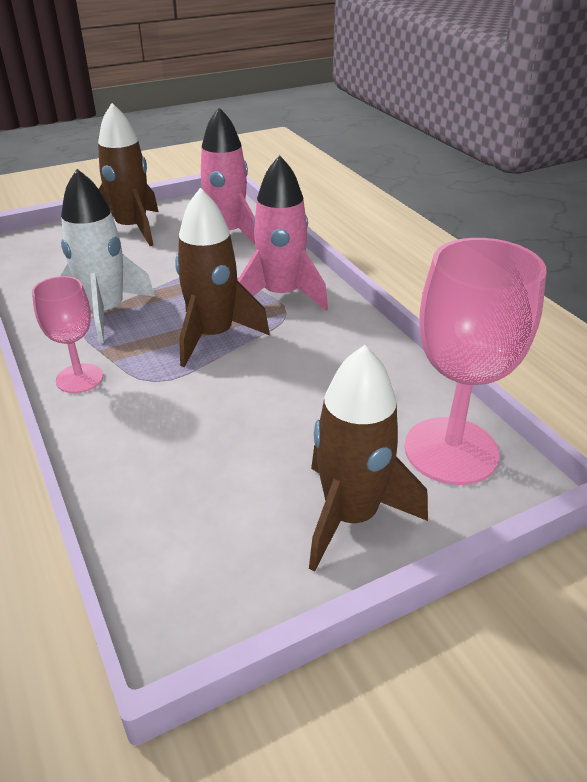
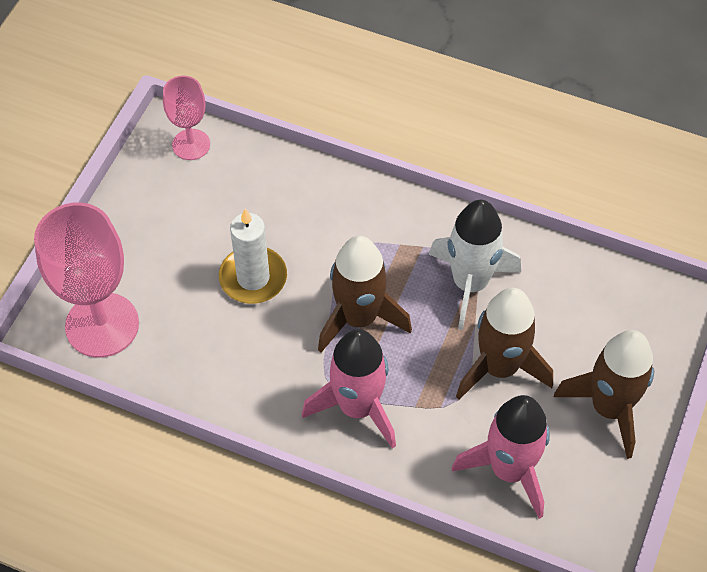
camera: 140 degrees right, 20 degrees up
(79, 378) = (400, 215): pink goblet -> pink goblet (191, 144)
(263, 406) = (253, 278): none -> white candle
(351, 516) = (131, 237): brown rocket -> brown rocket (499, 367)

